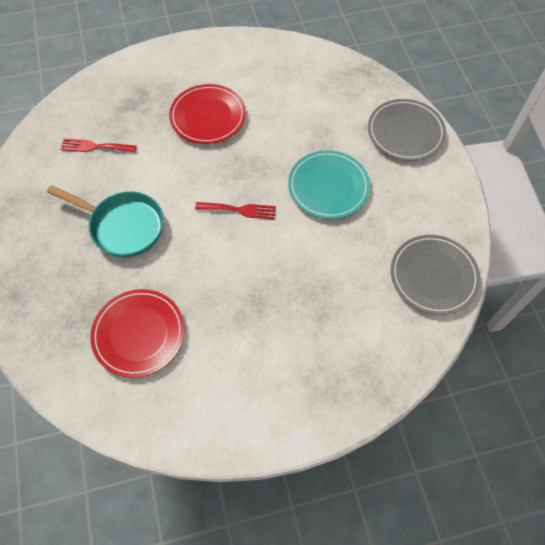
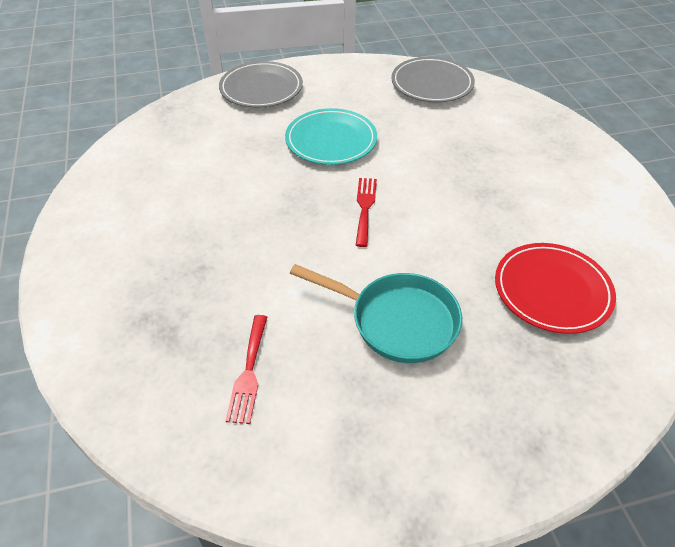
camera: 90 degrees left, 15 degrees down
(123, 226) = (397, 321): turquoise pan -> turquoise pan turned 90 degrees clockwise
(208, 117) = (210, 241): red plate -> none

